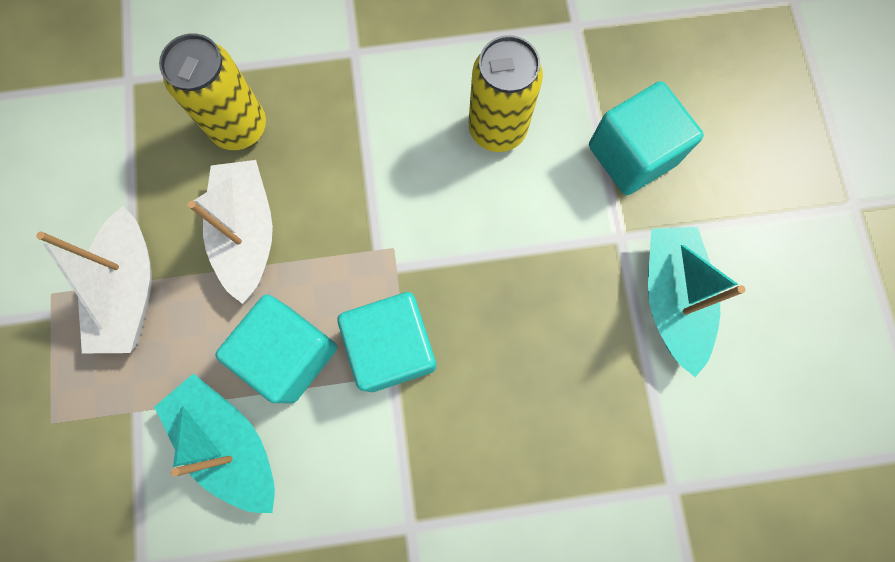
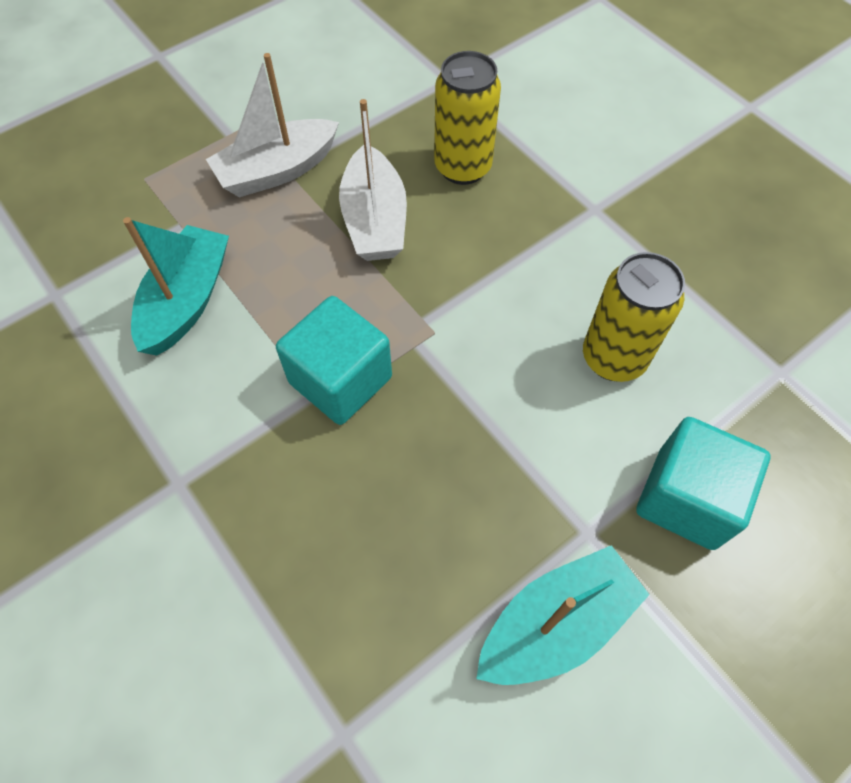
camera: 60 degrees right, 15 degrees down
(248, 234) = (374, 220): white boat -> white boat turned 120 degrees clockwise
(290, 354) = (288, 304): turquoise cube -> none

